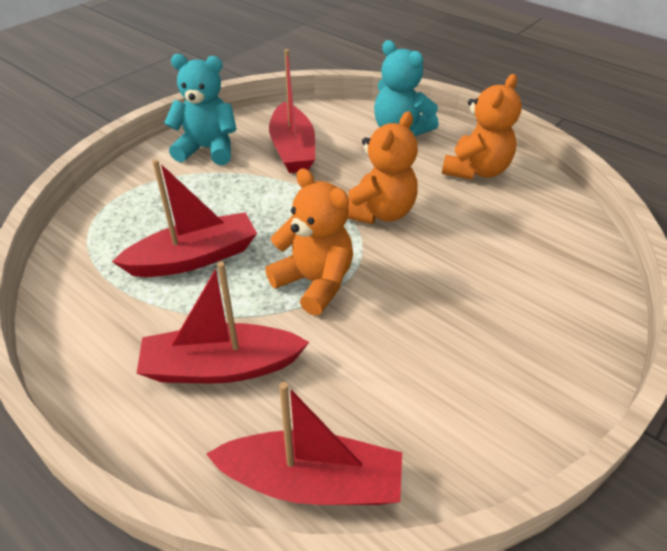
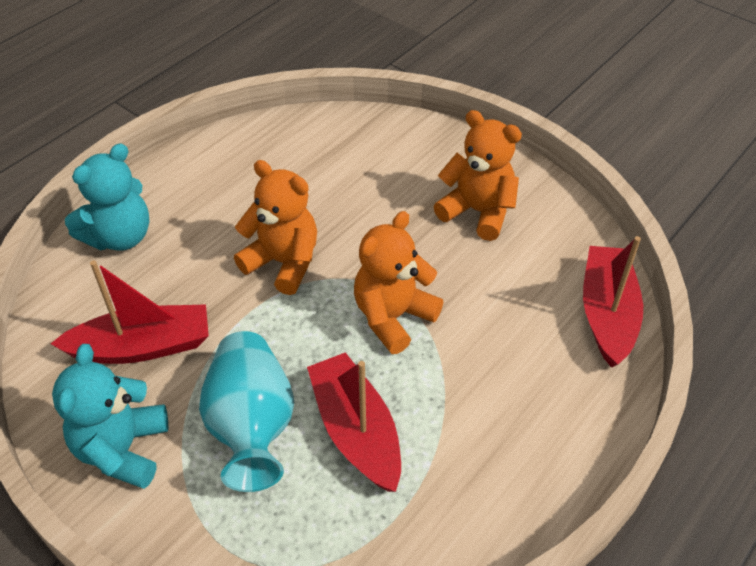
camera: 90 degrees left, 5 degrees up
(212, 203) = (252, 426): none -> turquoise vase
(221, 367) = (508, 385): red boat -> none
(476, 170) = (216, 179): orange teddy bear -> orange teddy bear (478, 212)

